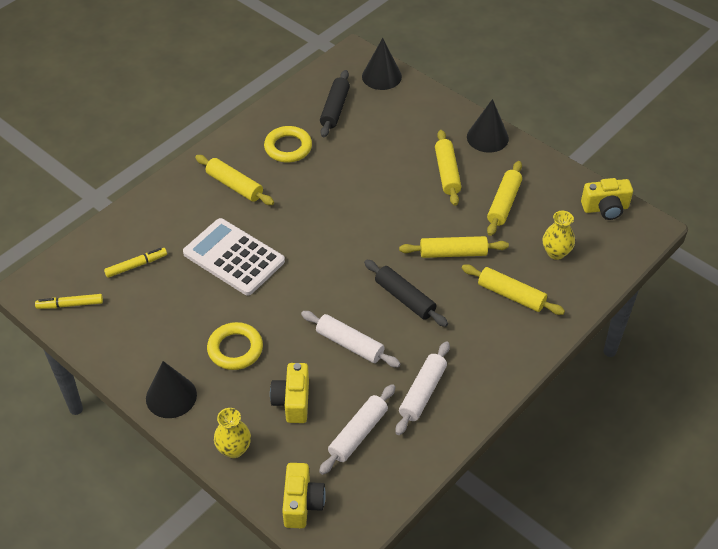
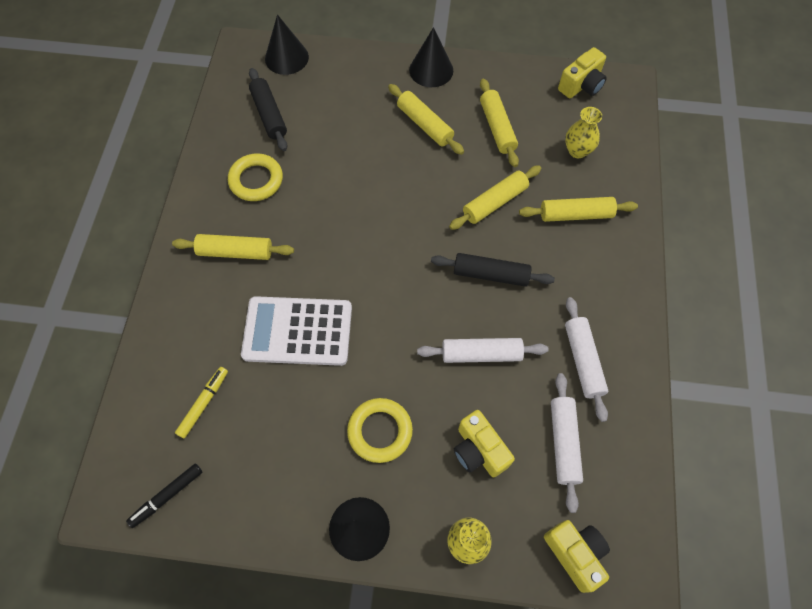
camera: 35 degrees left, 15 degrees up
(70, 305) = (167, 496): yellow marker -> black marker

